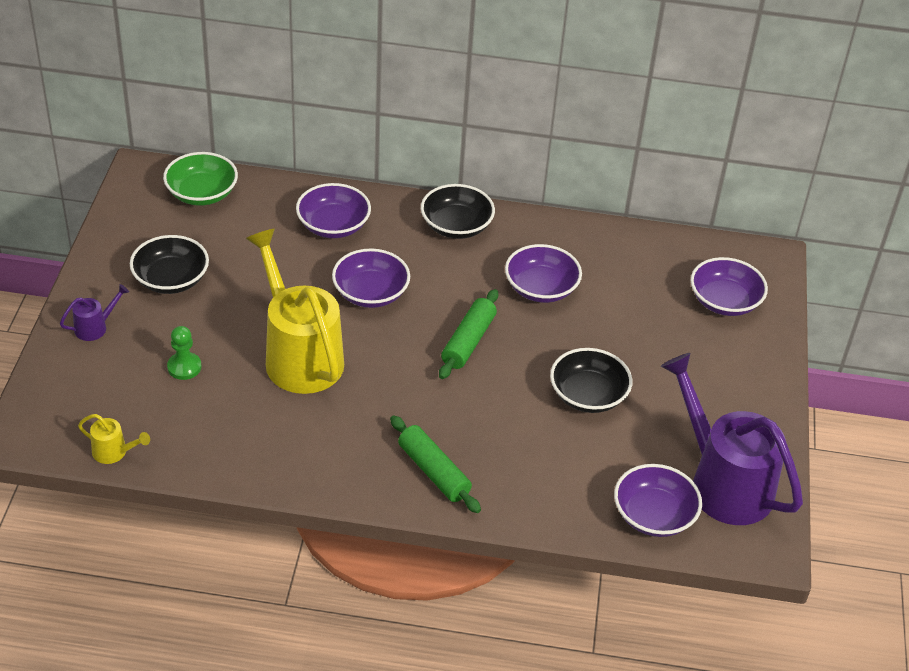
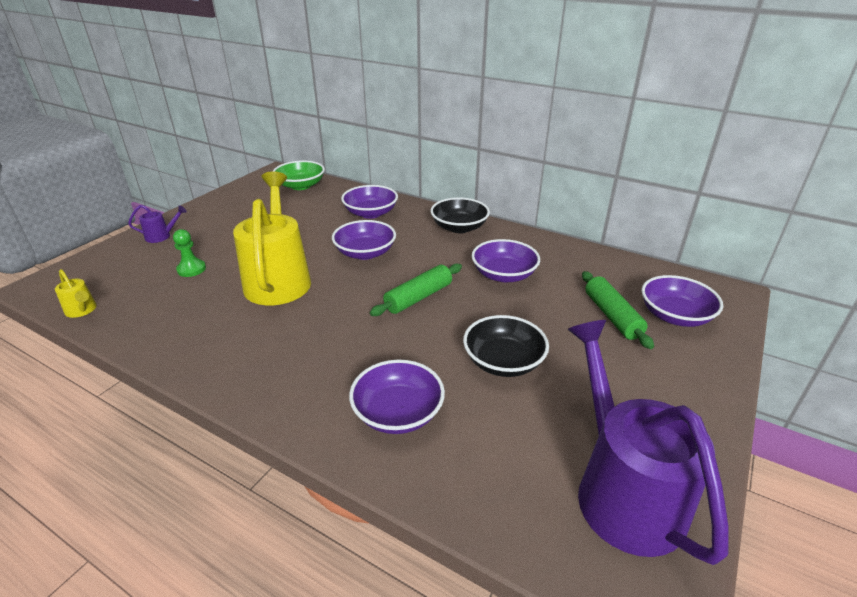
camera: 25 degrees right, 10 degrees down
(171, 279) = (237, 221): black bowl -> none
(433, 471) = (312, 391): green rolling pin -> green rolling pin (612, 316)
(654, 515) = (519, 505): purple bowl -> purple bowl (398, 413)

